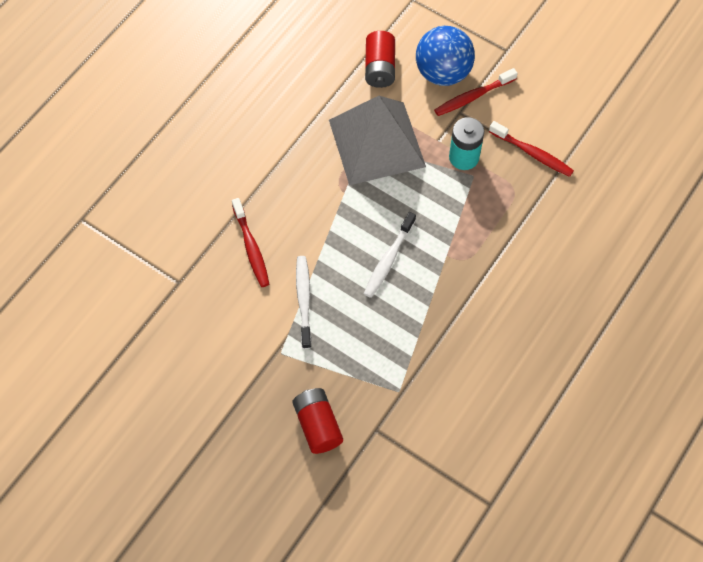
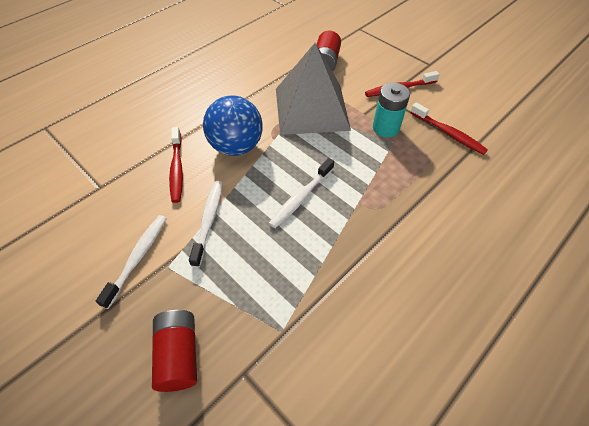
camera: 10 degrees right, 10 degrees down
(249, 349) = (138, 258): none -> white toothbrush
(443, 73) = (376, 71): blue ball -> blue ball (236, 147)

